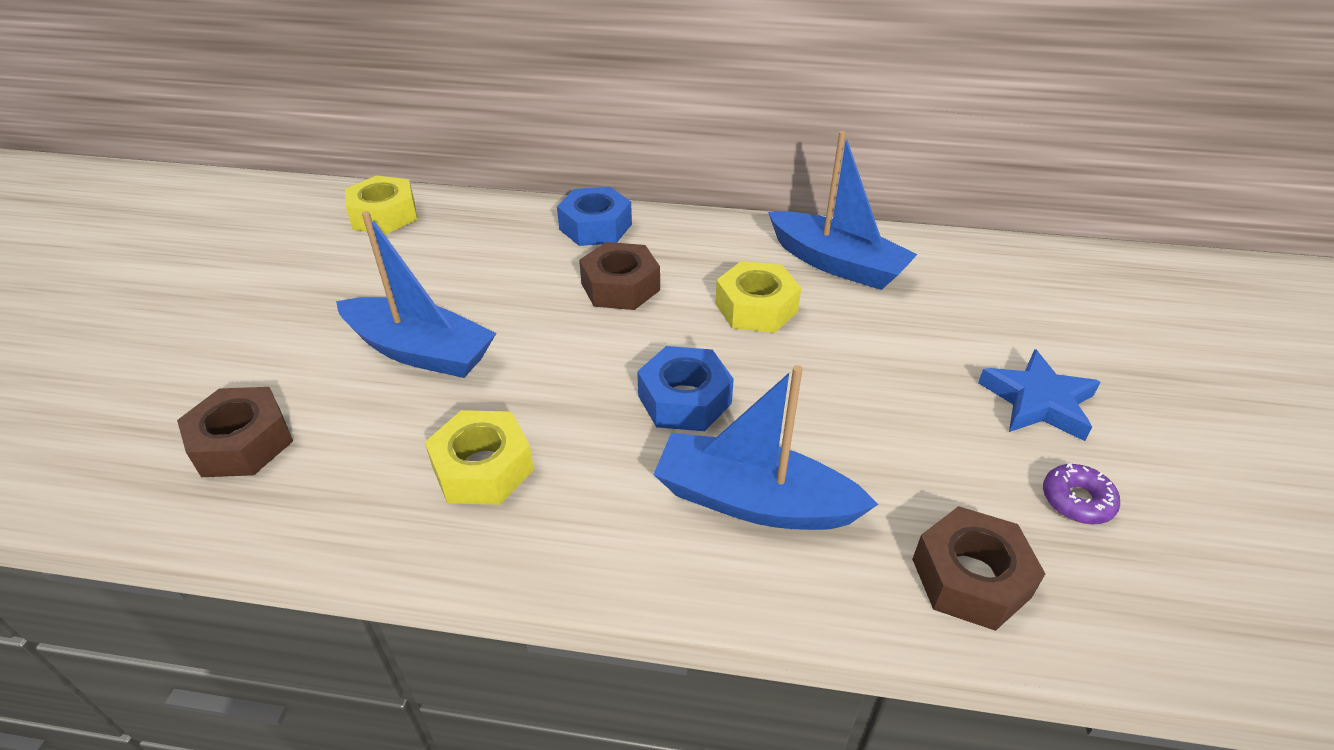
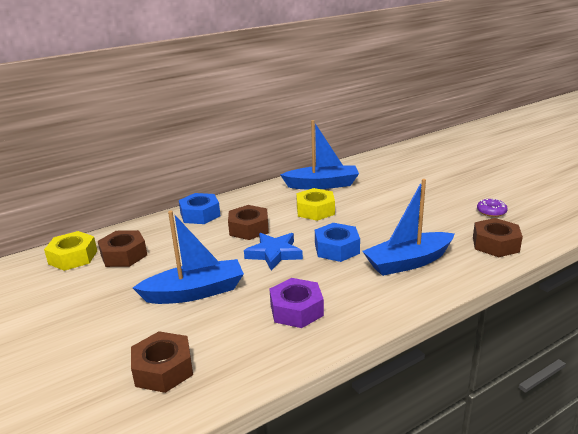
camera: 40 degrees left, 15 degrees down
(431, 243) = (124, 255): none -> brown nut
(483, 468) = (296, 310): yellow nut -> purple nut
(1038, 402) = (444, 193): blue star -> blue star (274, 254)

